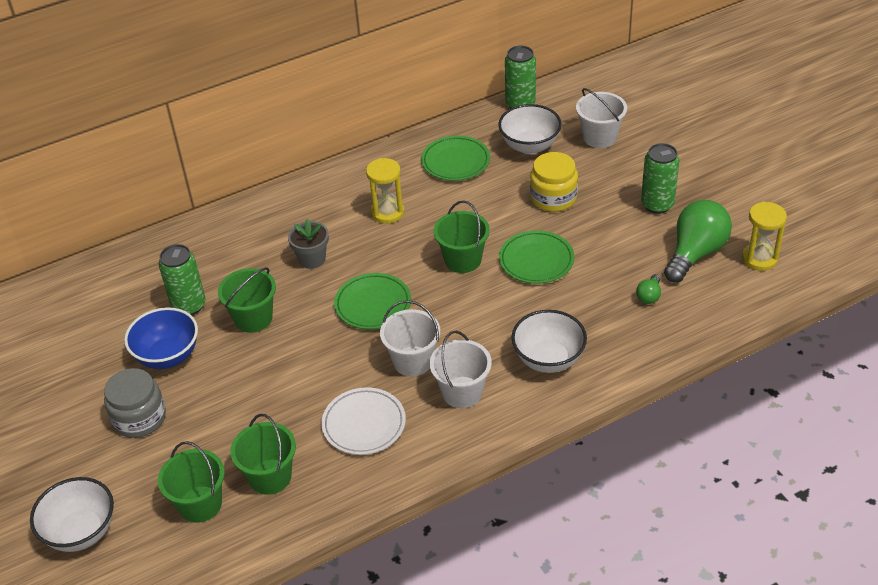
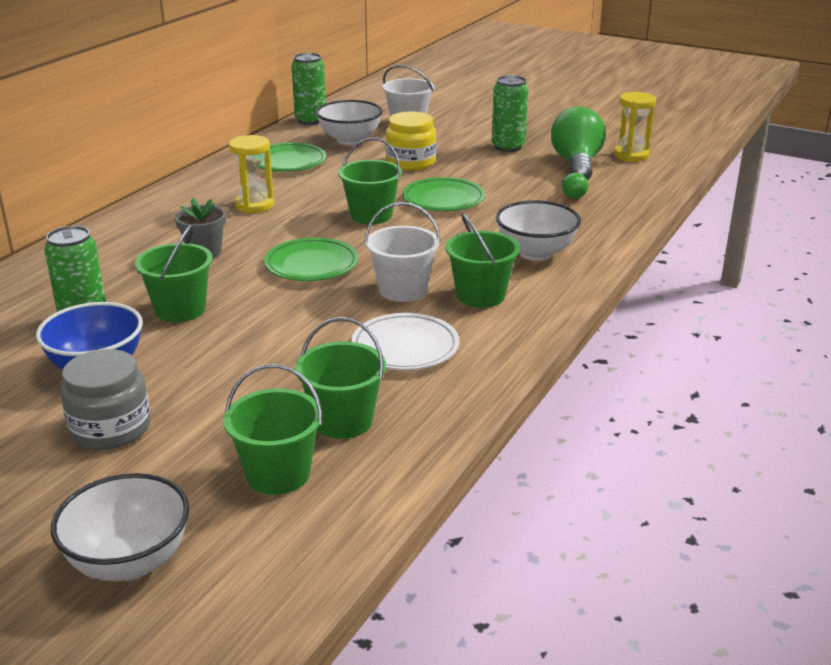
camera: 35 degrees left, 15 degrees down
(462, 392) = (480, 295): white bucket -> green bucket

